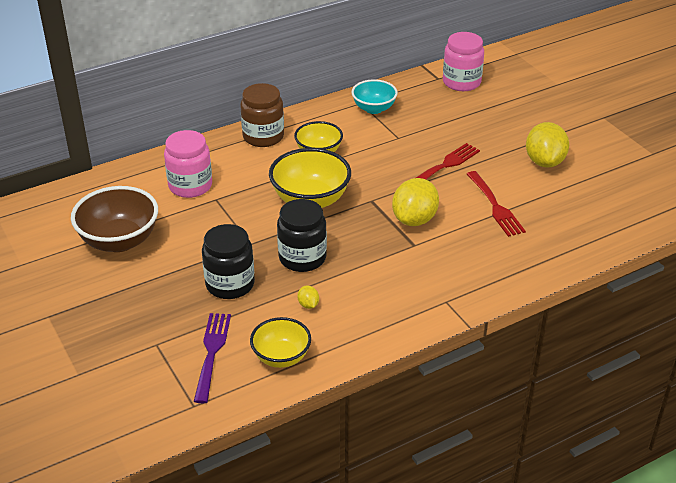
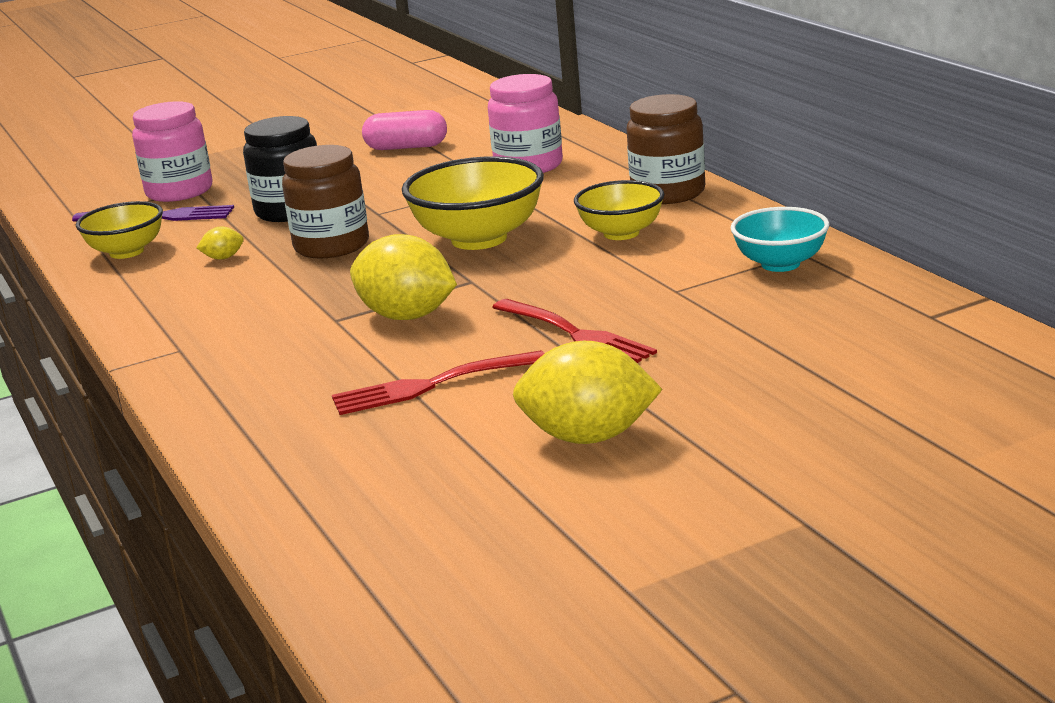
camera: 95 degrees right, 15 degrees down
(119, 241) = (406, 147): brown bowl -> pink capsule
(302, 258) = (331, 246): black jar -> brown jar
(461, 82) = (922, 341): pink jar -> pink jar (179, 191)

